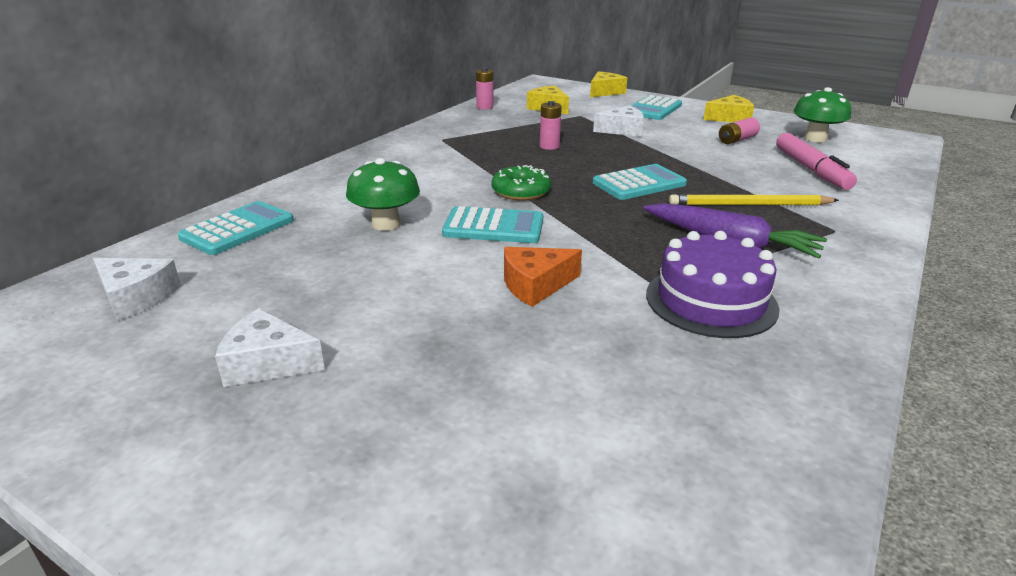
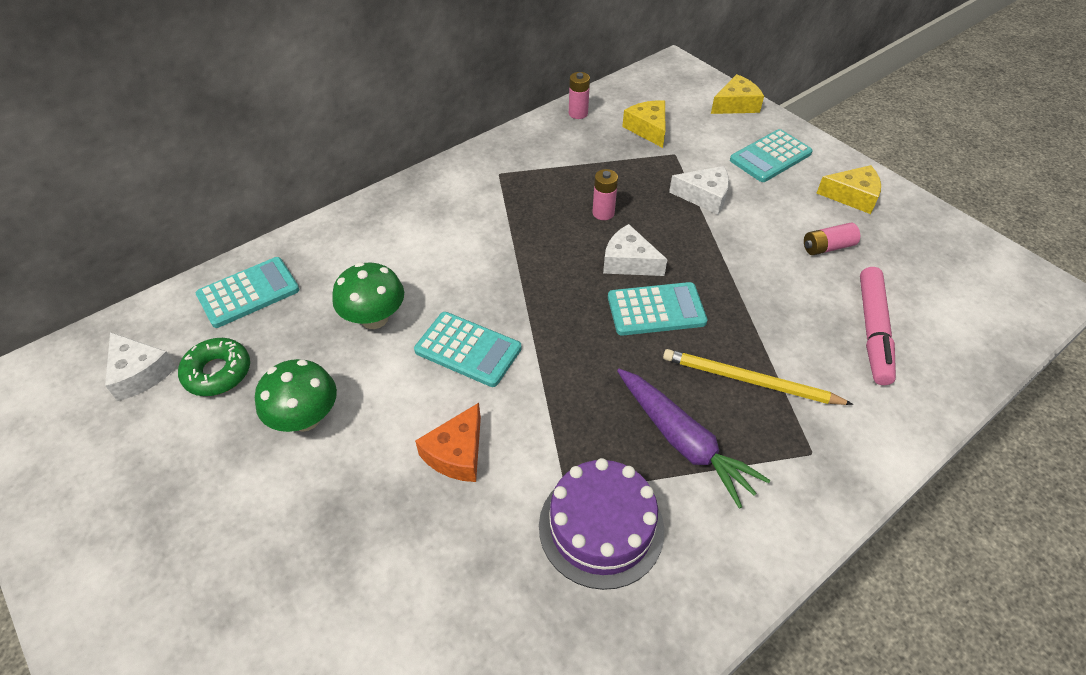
camera: 20 degrees right, 20 degrees up
(268, 363) = (201, 491): white cheese -> white cheese (629, 262)
(521, 191) = (526, 294): green donut -> green donut (217, 372)
(535, 285) = (456, 453): orange cheese -> orange cheese turned 60 degrees counterclockwise
(815, 138) = (929, 266): green mushroom -> green mushroom (306, 418)

